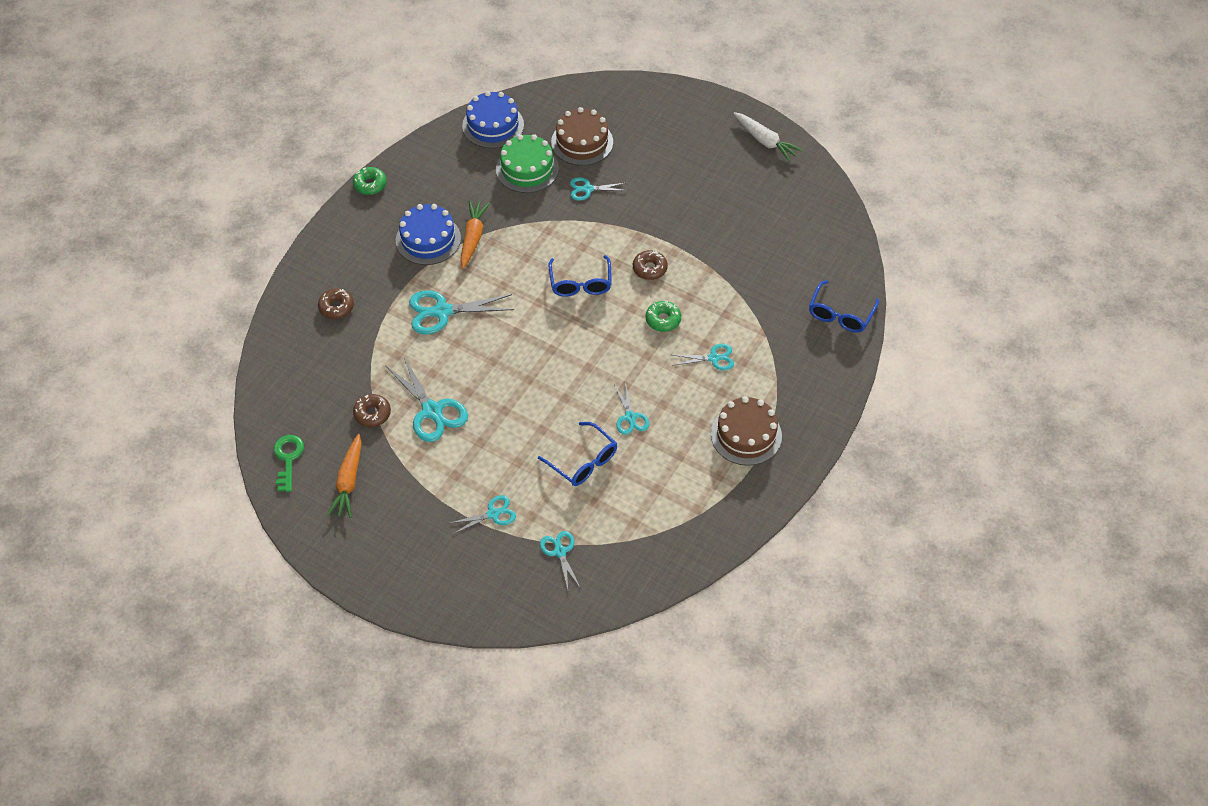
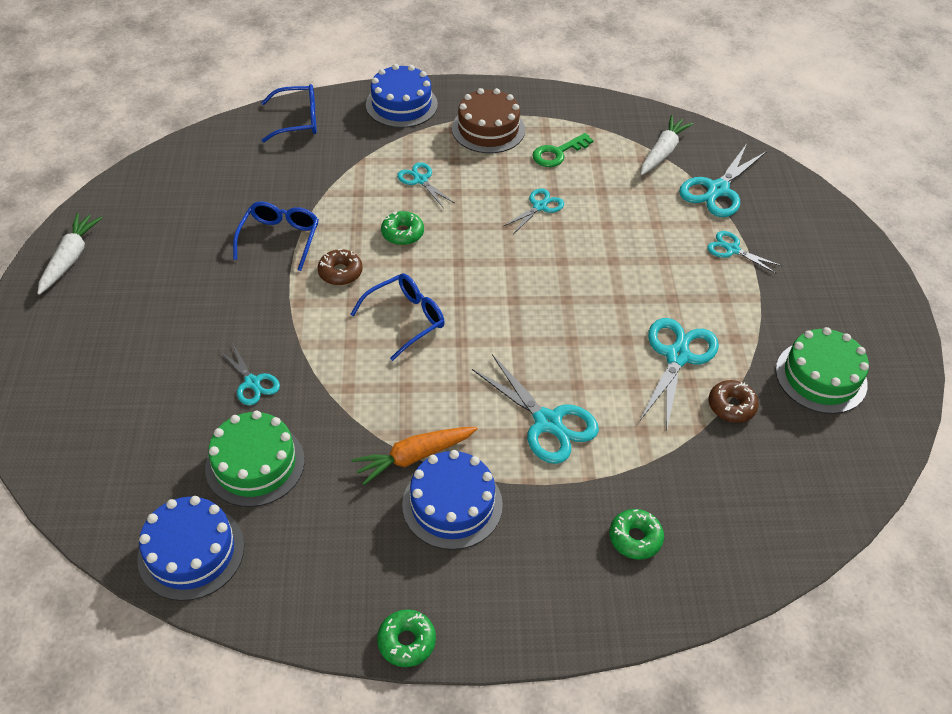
camera: 125 degrees left, 5 degrees down
(288, 459) = (856, 447): green key -> green key (557, 153)
(336, 307) = (635, 538): brown donut -> green donut
(348, 481) = (821, 377): orange carrot -> green cake
(560, 551) = (717, 190): turquoise scissors -> turquoise scissors, size x1.71
(582, 142) = (168, 430): brown cake -> none
(583, 462) = (617, 216): blue glasses -> blue glasses (280, 238)
(631, 543) = (662, 152): none -> white carrot
(818, 392) = (401, 104): none -> blue cake

